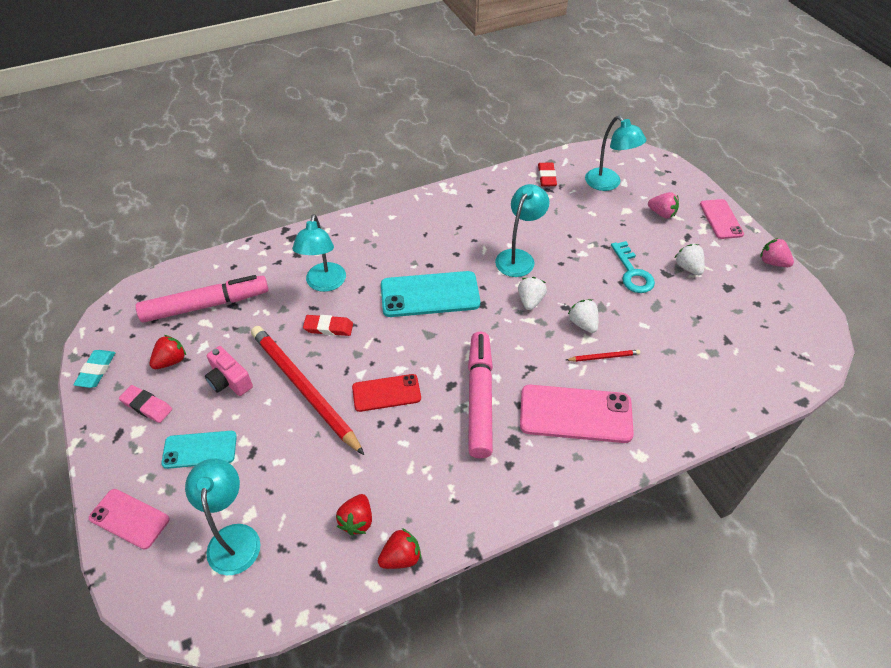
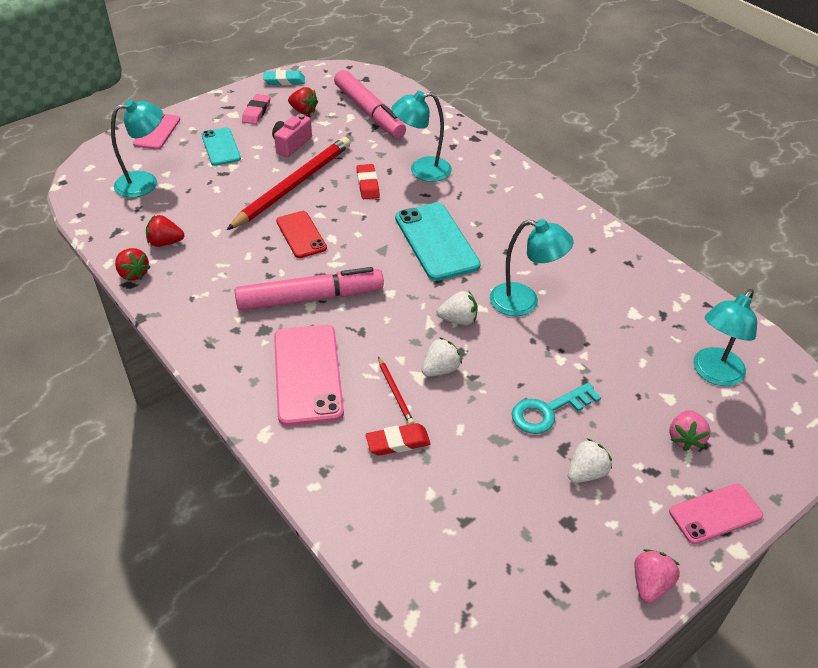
camera: 75 degrees right, 5 degrees down
(546, 177) = (687, 310): red eraser -> red eraser (398, 442)

